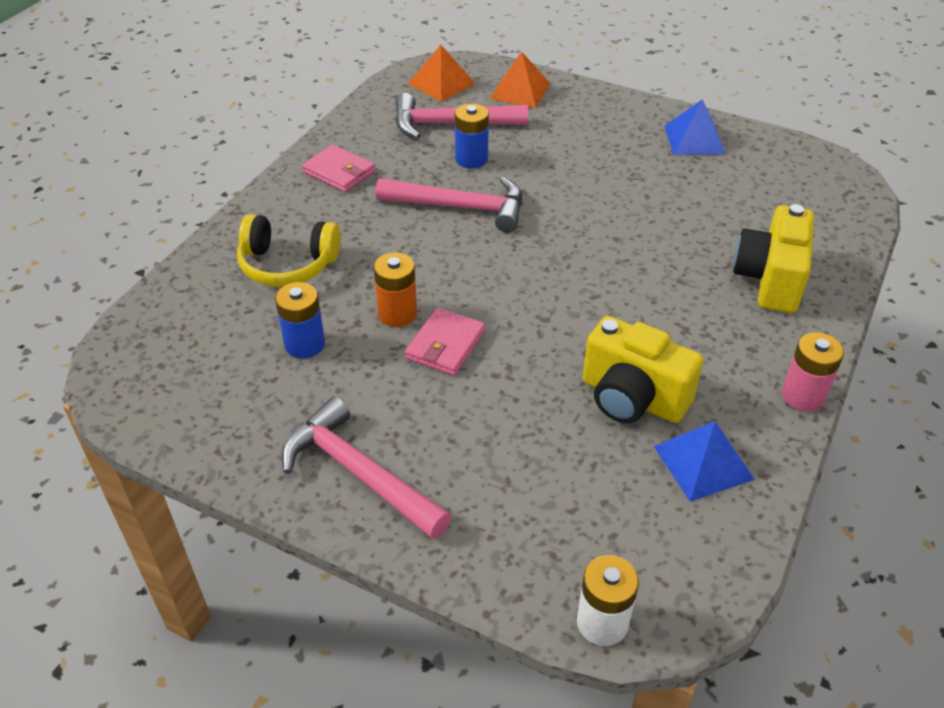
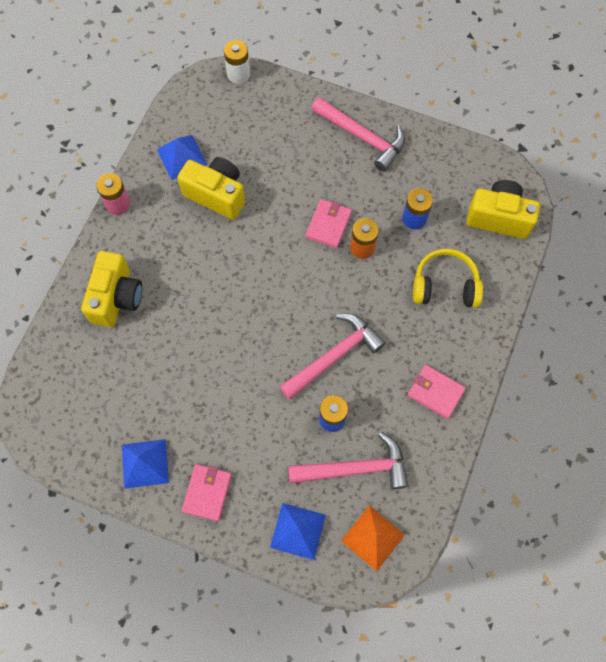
camera: 175 degrees right, 25 degrees up
(169, 337) = (498, 218): none -> yellow camera
(460, 207) = (334, 356): pink hammer -> pink hammer turned 135 degrees clockwise
(520, 90) = (298, 531): orange pyramid -> blue pyramid
(619, 117) = (207, 493): none -> pink wallet

